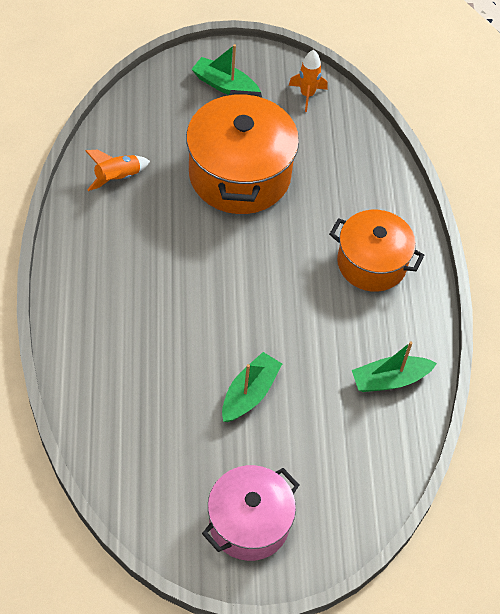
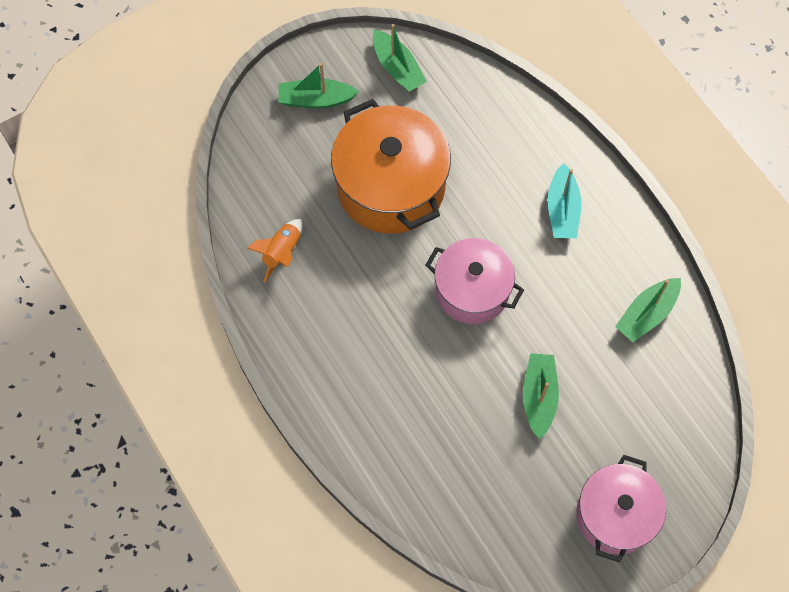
camera: 25 degrees left, 10 degrees up
(251, 284) = (472, 291): none -> pink pot
(307, 95) = (397, 68): orange rocket -> green boat
(371, 263) = (562, 210): orange pot -> turquoise boat

